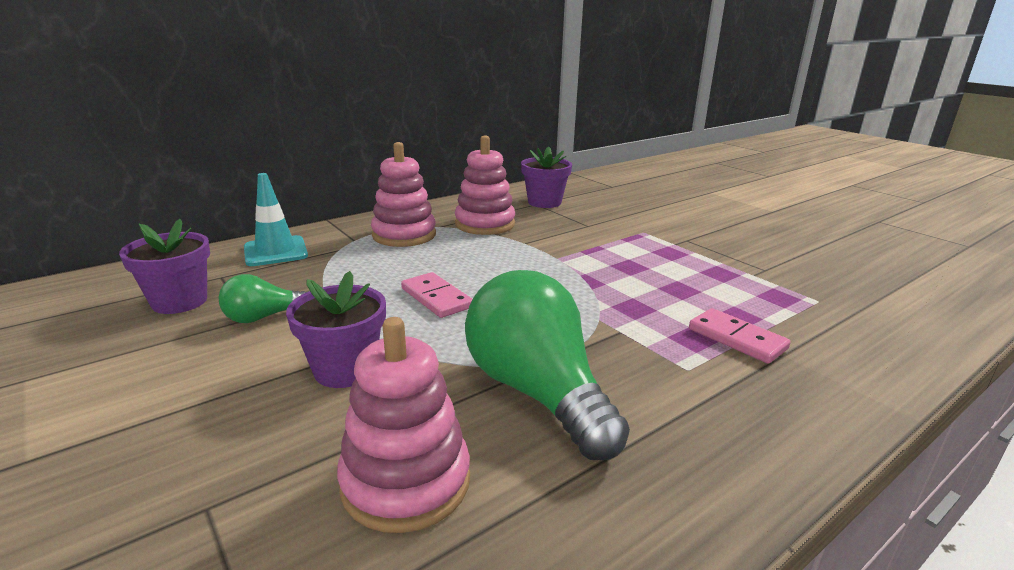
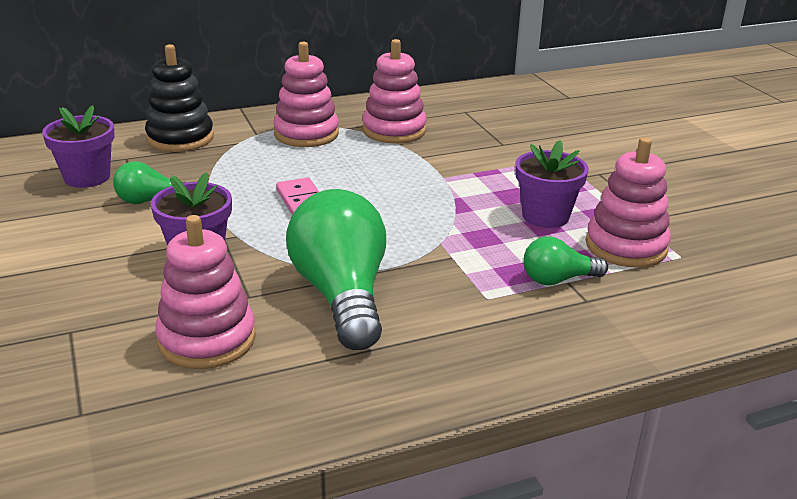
camera: 15 degrees right, 5 degrees up
(275, 251) = (180, 138): turquoise traffic cone -> black stacking toy
(544, 202) = (475, 111): purple flower pot -> purple flower pot (545, 216)
(737, 339) = (557, 279): pink domino -> green light bulb
(766, 298) = (626, 246): none -> pink stacking toy

